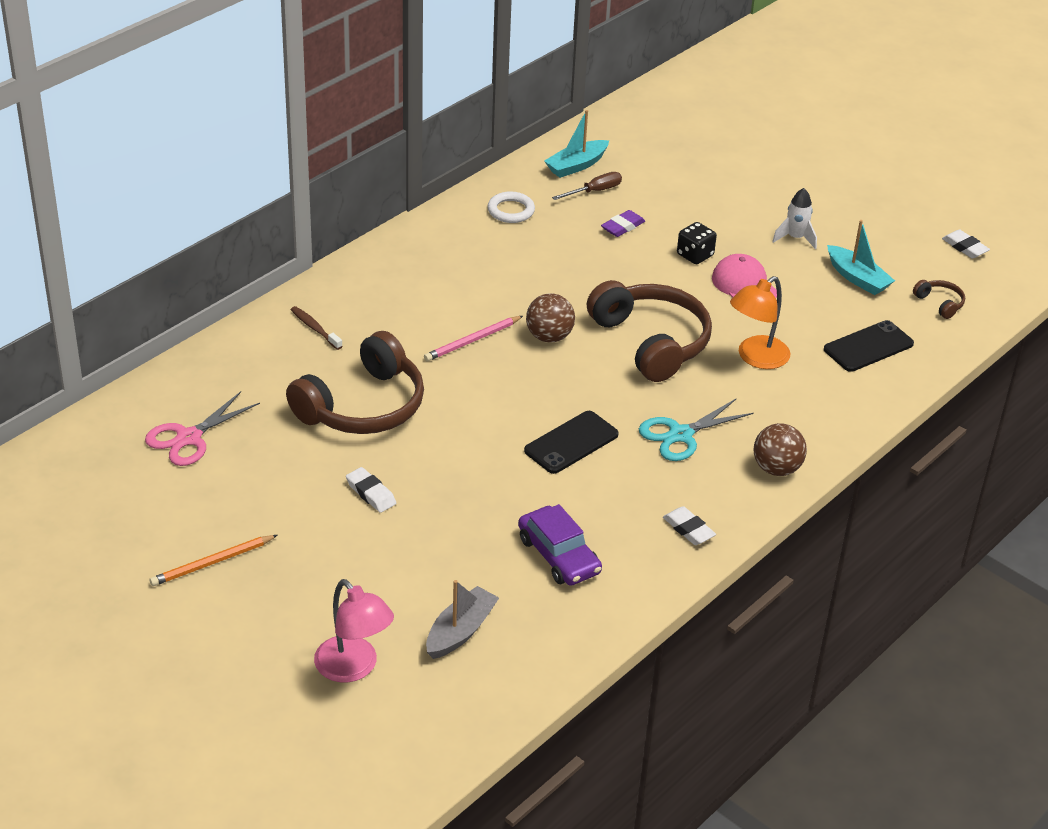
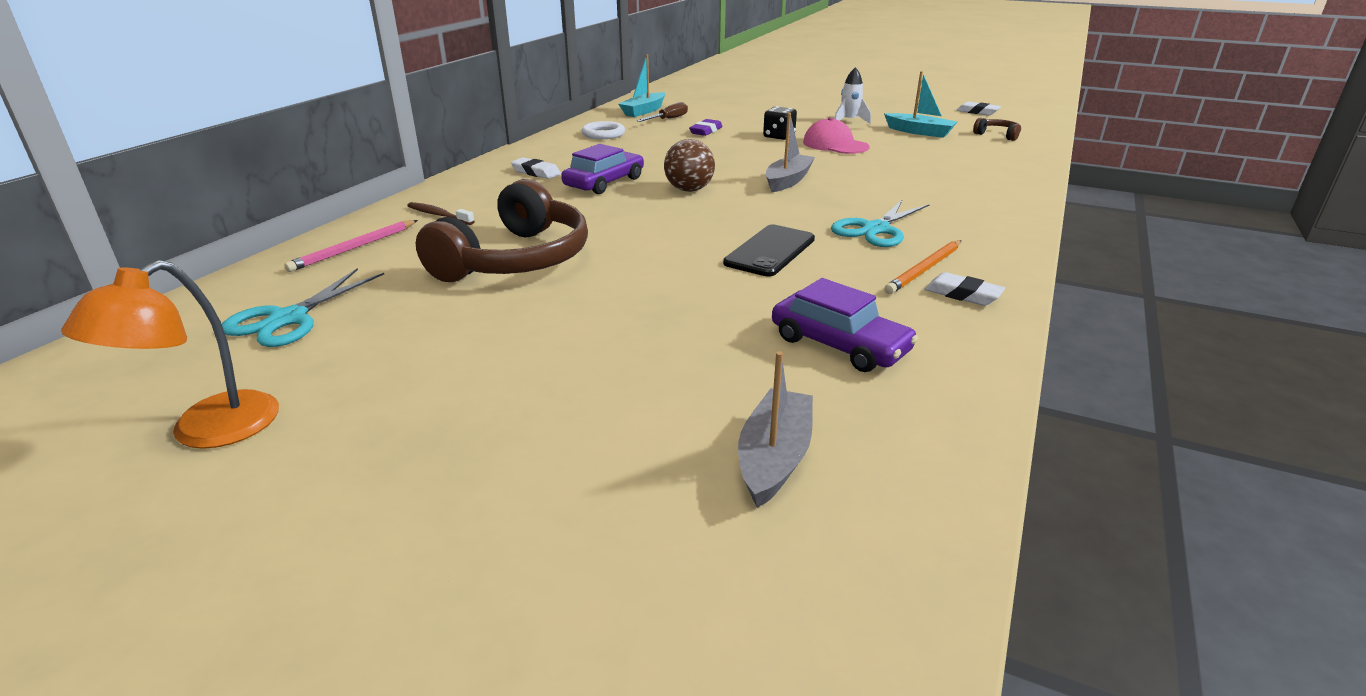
camera: 15 degrees left, 10 degrees down
(189, 438) = (288, 319): pink scissors -> turquoise scissors
(212, 563) = (333, 451): orange pencil -> orange pencil (924, 269)
(353, 668) = (629, 556): pink lamp -> none
(371, 493) = (558, 329): white eraser -> white eraser (536, 172)
(472, 341) = (614, 201): pink pencil -> pink pencil (354, 248)
(476, 307) = (604, 182): none -> purple car
(651, 342) = (788, 181): brown headphones -> grey boat
(756, 358) = (890, 177): orange lamp -> orange lamp (207, 431)
(776, 469) = (993, 237): brown ball -> none
(868, 347) = (974, 160): black phone -> none

